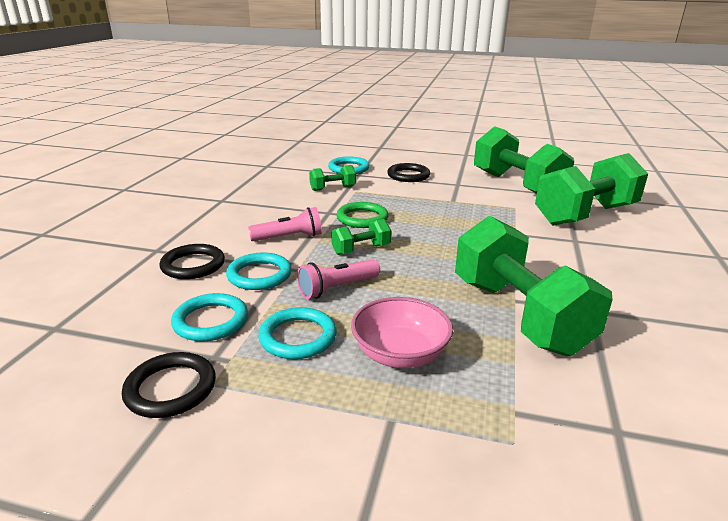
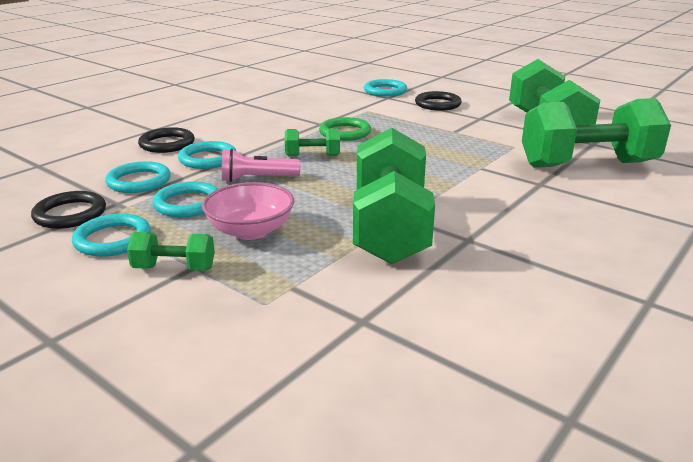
camera: 25 degrees right, 0 degrees up
(262, 410) = (113, 239): none -> turquoise ring
(289, 237) = (263, 137): pink flashlight -> none
(332, 188) = (348, 105): green dumbbell -> green dumbbell (174, 268)

